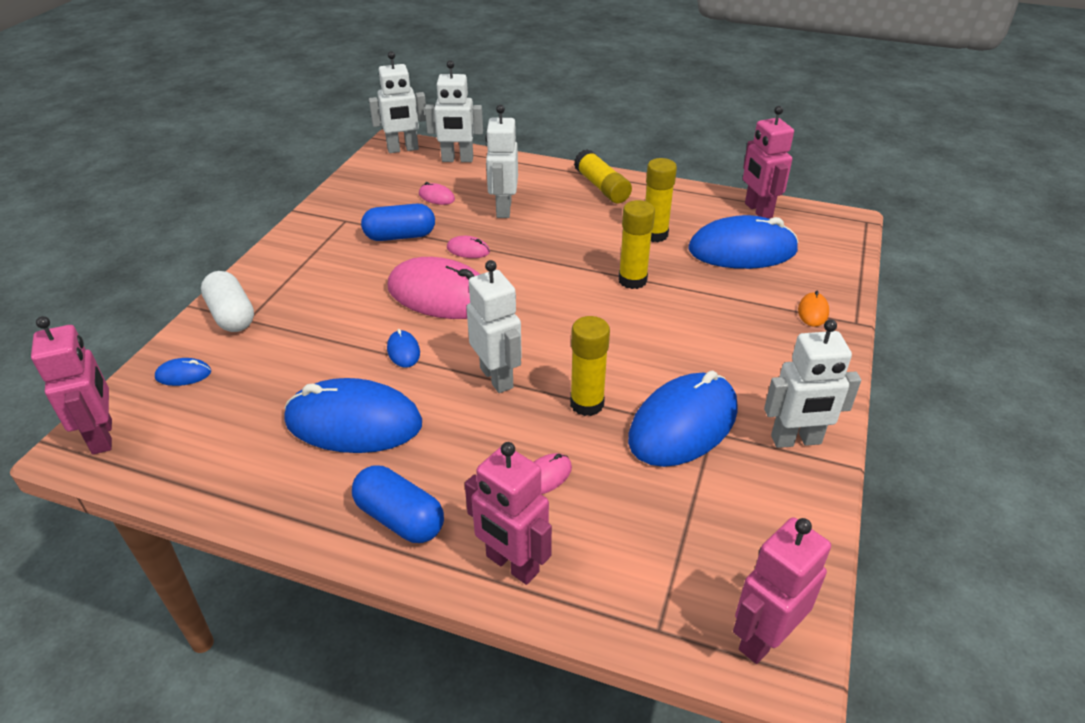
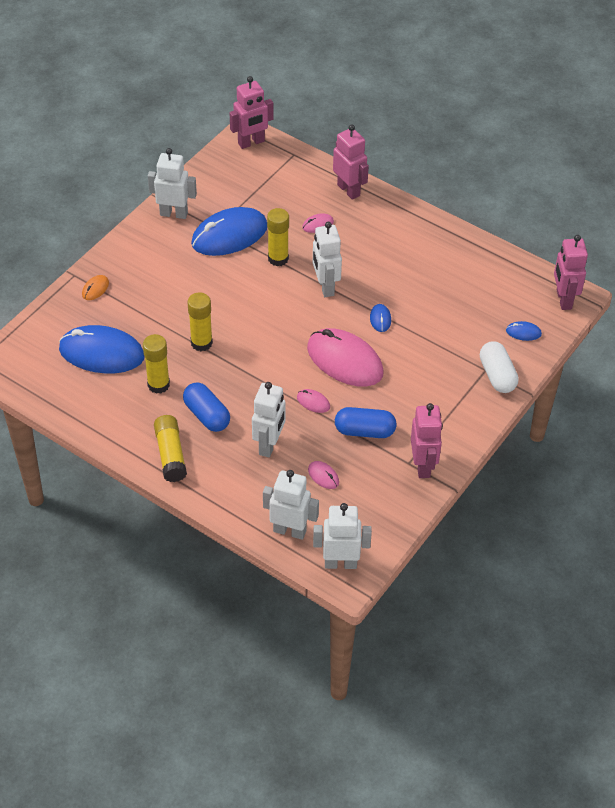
camera: 165 degrees left, 10 degrees up
(354, 422) = (417, 277): blue mouse -> none
(400, 518) = (398, 221): blue capsule -> blue capsule (206, 415)
(757, 210) = (56, 392): pink robot -> pink robot (423, 466)

